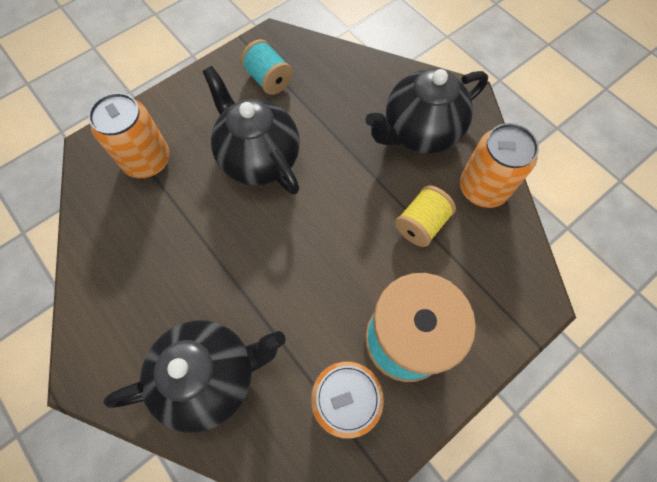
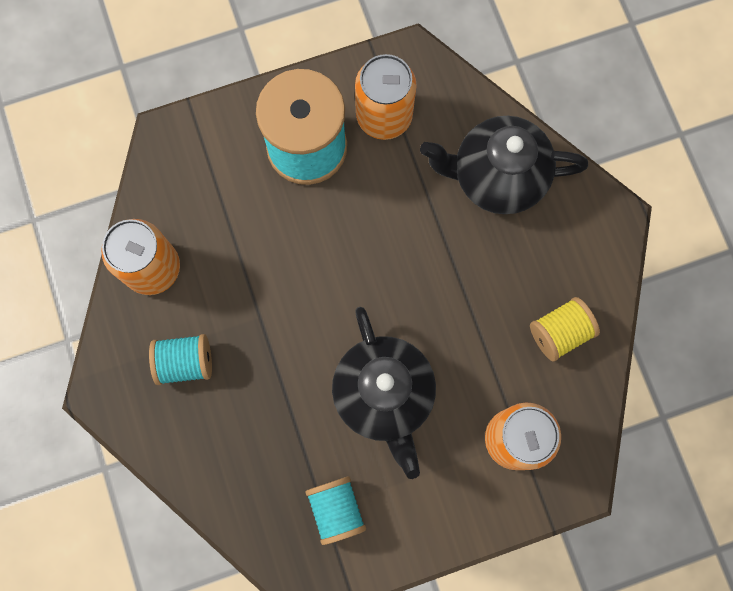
camera: 160 degrees left, 10 degrees up
(420, 132) = (185, 362): black teapot -> turquoise spool
(421, 224) = (238, 252): yellow spool -> yellow spool (559, 332)

